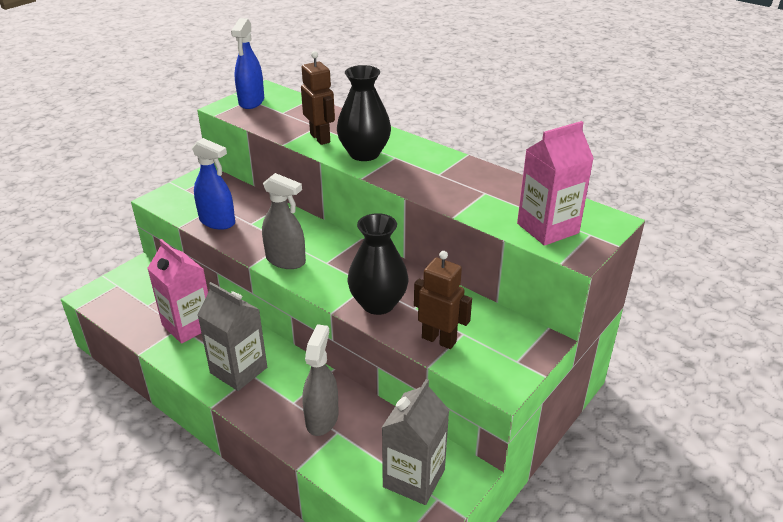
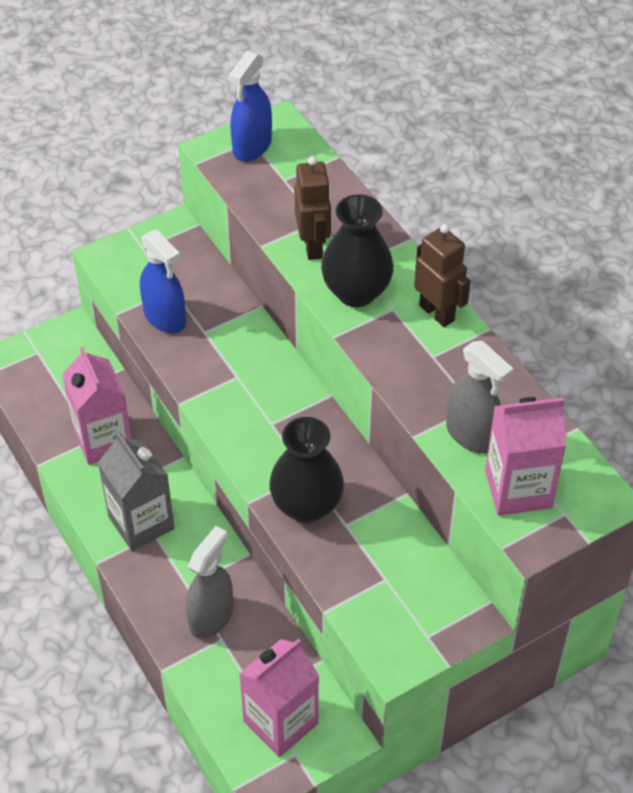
camera: 20 degrees right, 15 degrees up
(286, 260) = (225, 406): grey spray bottle -> grey spray bottle (471, 435)
(414, 478) = (281, 722): grey carton -> pink carton
(439, 339) = (353, 579): brown robot -> brown robot (437, 313)

